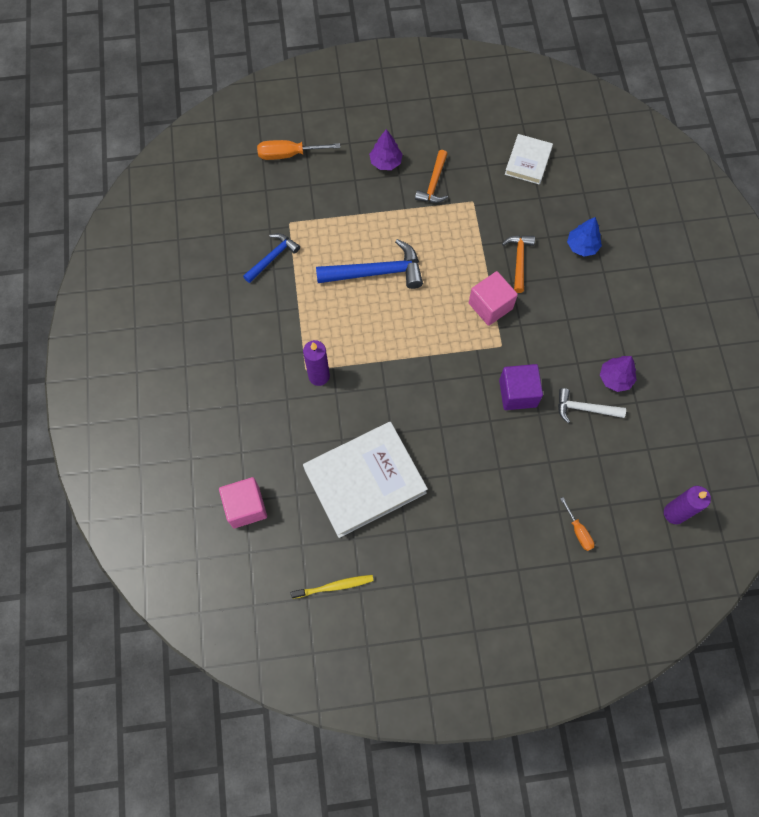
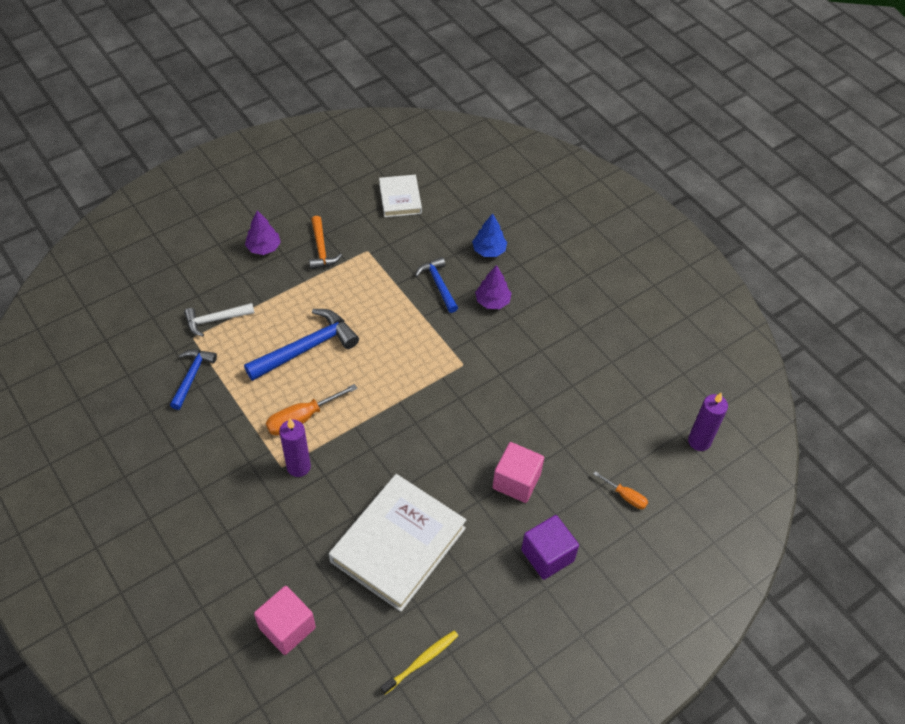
camera: 30 degrees left, 15 degrees down
(289, 154) = (160, 276): orange screwdriver -> orange screwdriver (302, 418)
(490, 306) = (433, 334): pink cube -> pink cube (516, 481)
(517, 393) = (501, 399): purple cube -> purple cube (547, 555)
(519, 260) = (438, 284): orange hammer -> blue hammer
(584, 409) = (569, 387): white hammer -> white hammer (215, 320)
(615, 378) = (582, 349): purple tree -> purple tree (492, 301)

